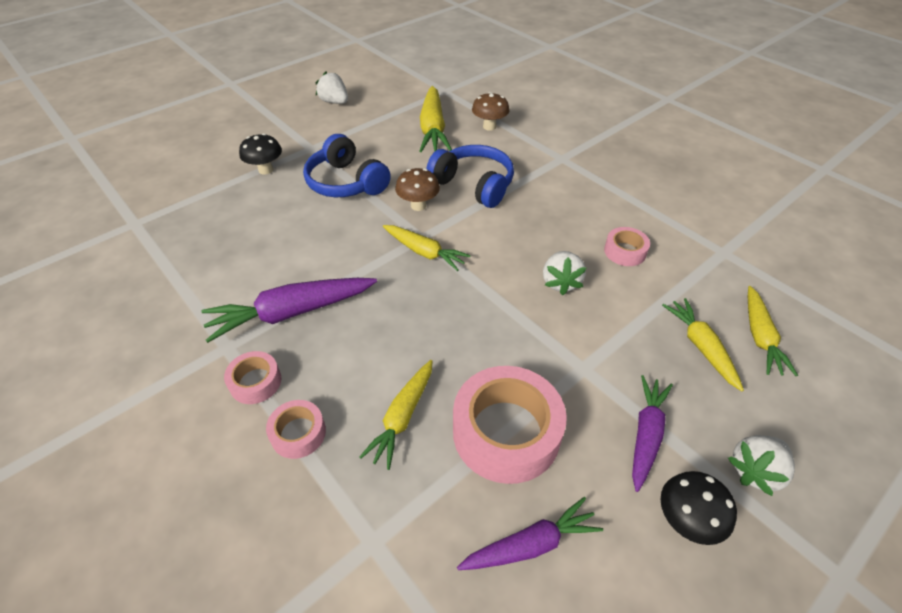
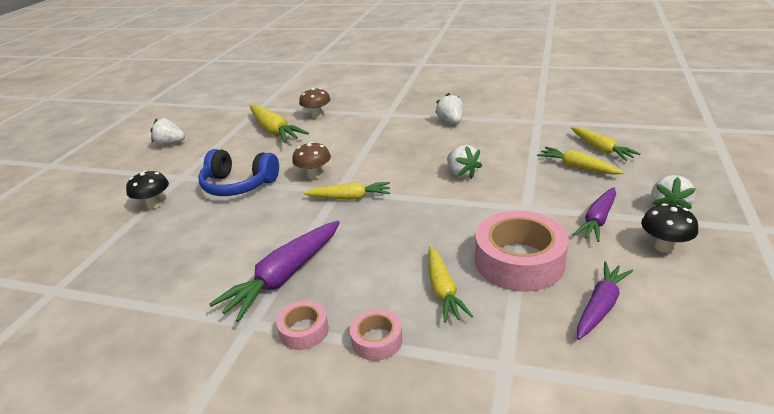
camera: 30 degrees left, 15 degrees down
(473, 185) = (343, 149): blue headphones -> none
(619, 202) = (451, 122): none -> white strawberry
(625, 251) = (483, 143): pink tape -> none
(646, 434) = (597, 220): purple carrot -> purple carrot turned 135 degrees counterclockwise

